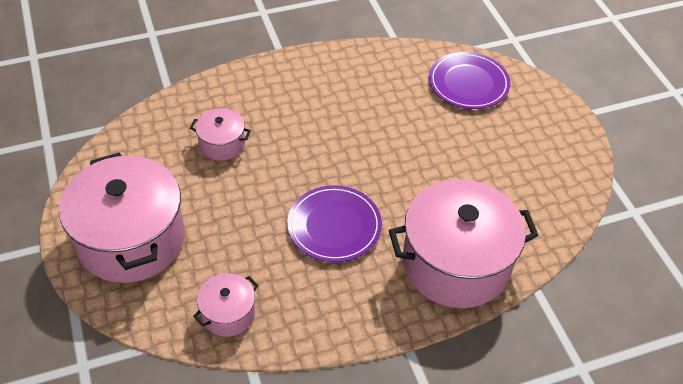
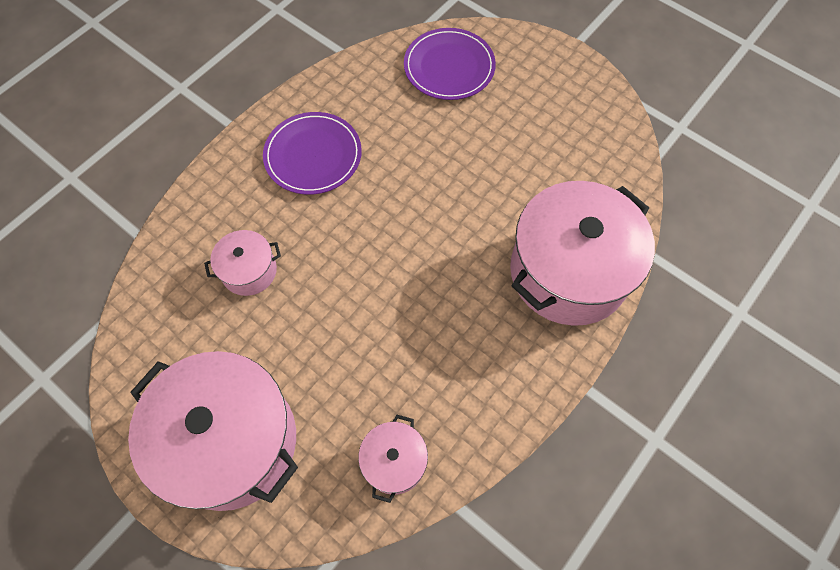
camera: 30 degrees left, 15 degrees up
(334, 226) = (429, 299): purple plate -> purple plate (313, 155)

